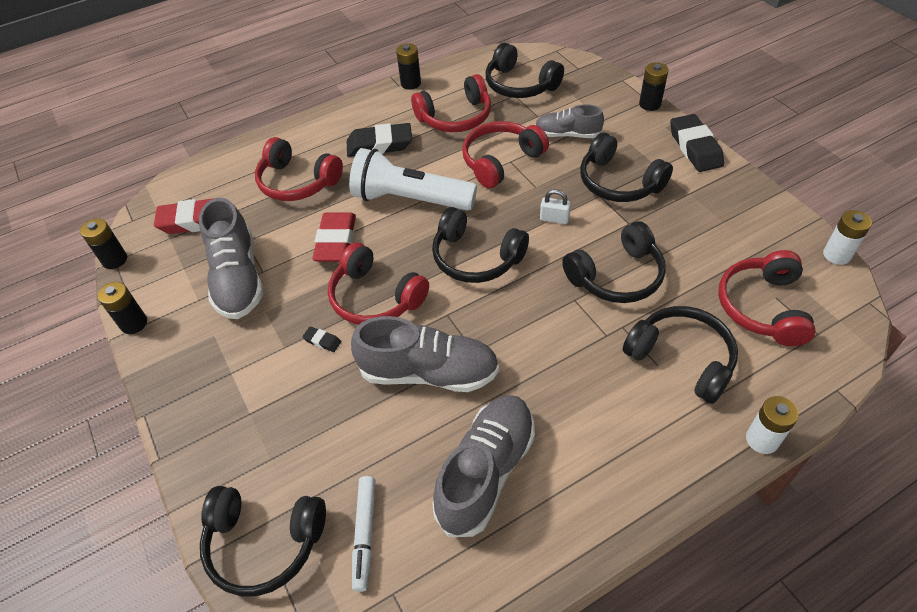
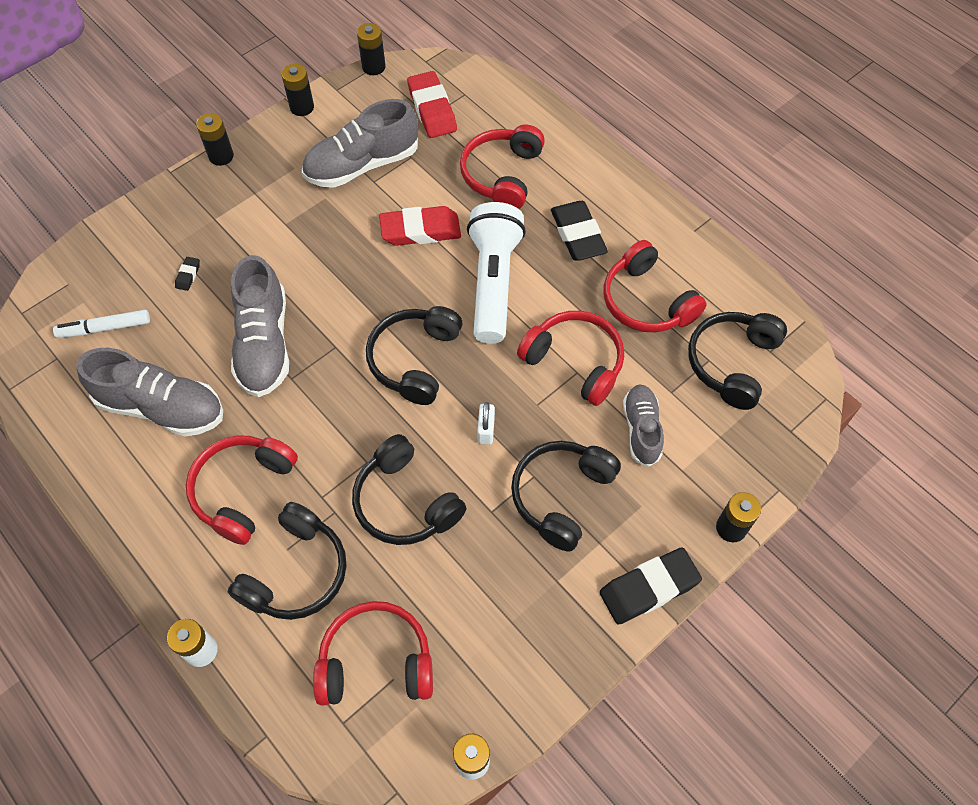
camera: 75 degrees right, 10 degrees up
(264, 543) = (98, 262): black headphones -> none
(322, 341) = (294, 251): black eraser -> black eraser (188, 275)
(375, 297) = (350, 281): red headphones -> red headphones (242, 490)
(410, 83) = (702, 242): black battery -> black battery (221, 156)

